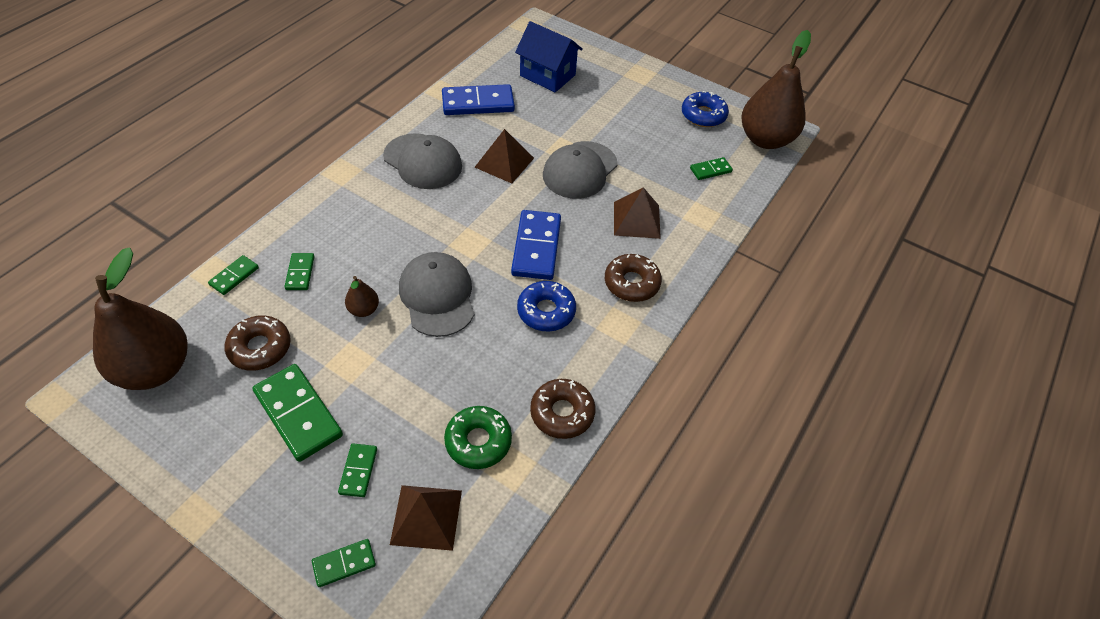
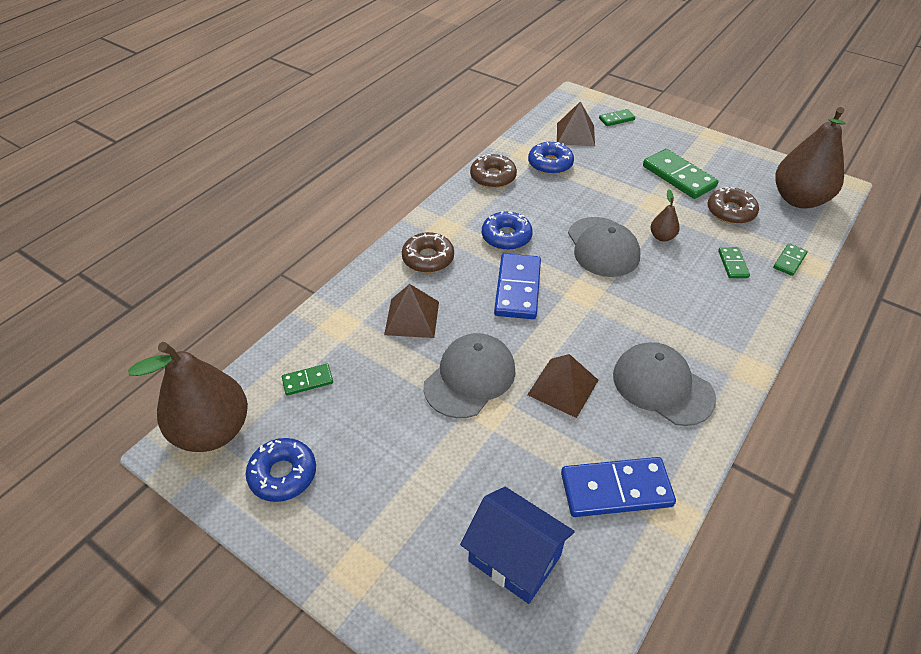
camera: 175 degrees left, 5 degrees down
(358, 471) = (624, 151): green domino -> none
(478, 441) = (550, 164): green donut -> blue donut

